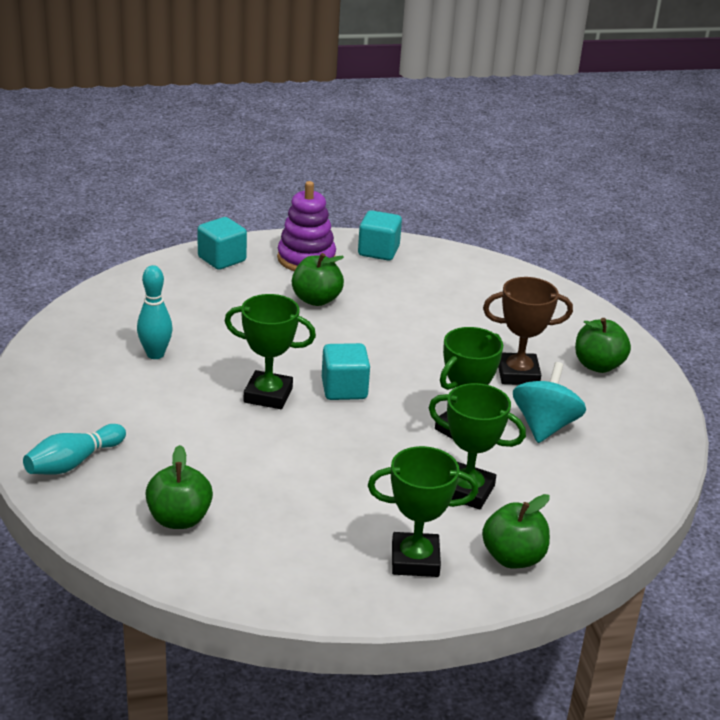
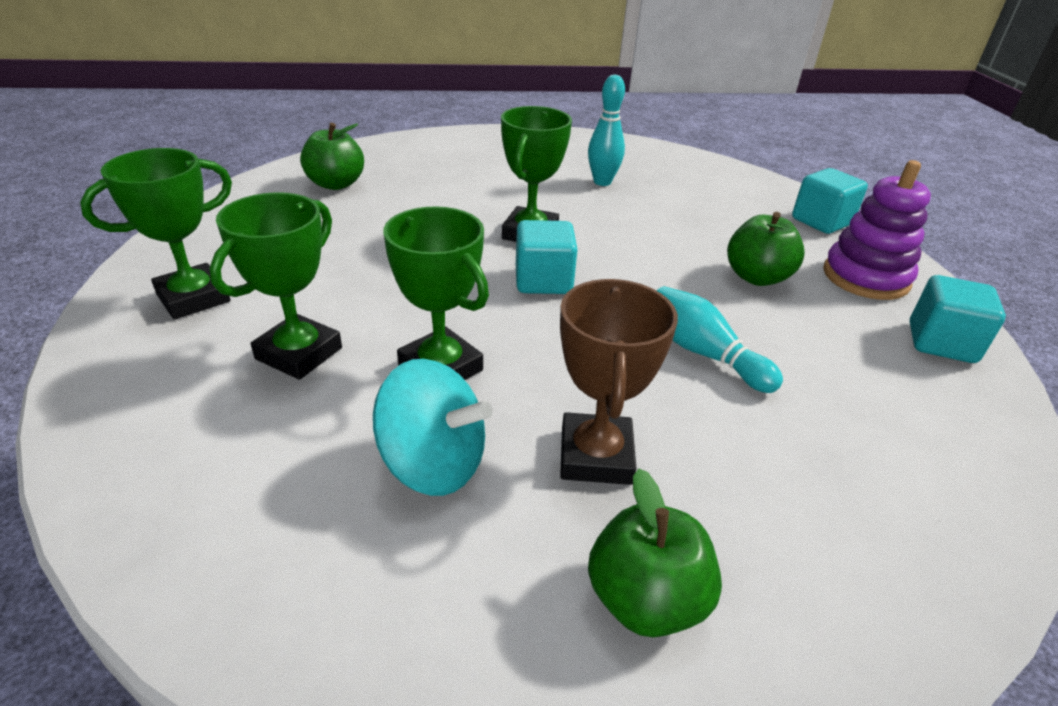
camera: 95 degrees right, 5 degrees up
(73, 462) = (431, 149): turquoise bowling pin -> turquoise bowling pin (704, 353)
(415, 560) = (193, 298): green trophy -> green trophy turned 45 degrees clockwise
(513, 558) = (141, 374): green apple -> none

